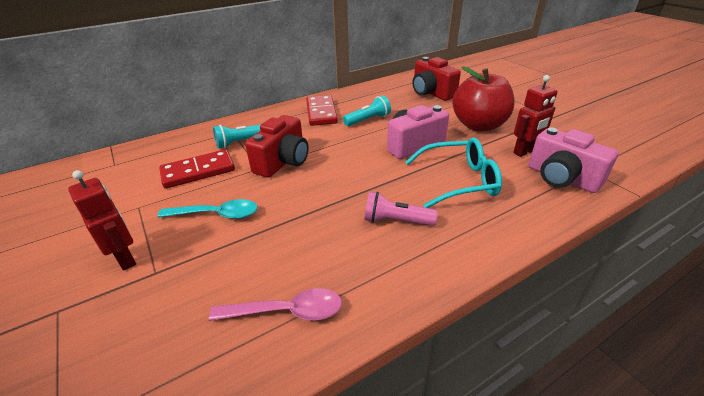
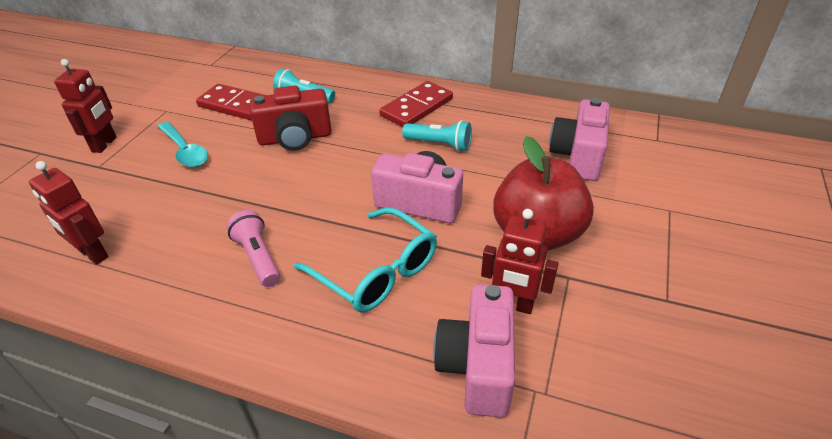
camera: 50 degrees right, 5 degrees up
(287, 311) = (92, 254): pink spoon -> red robot
(431, 93) = (578, 156): red camera -> pink camera

